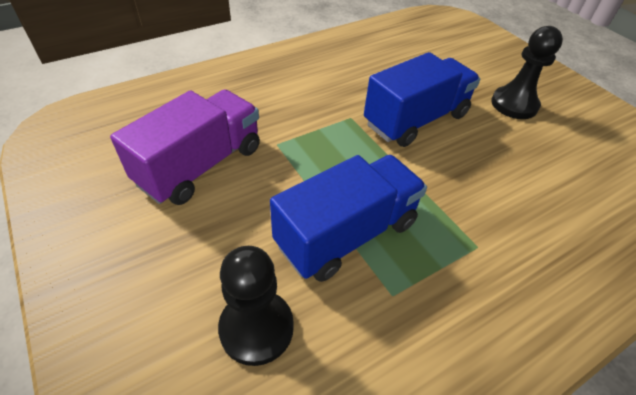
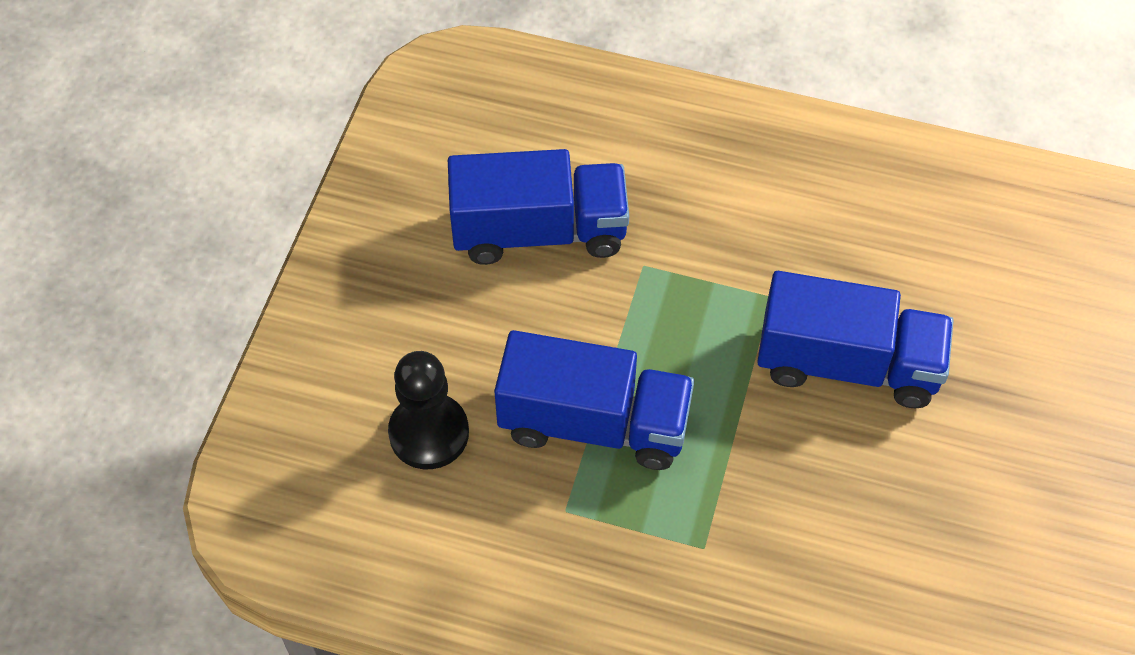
camera: 50 degrees right, 10 degrees up
(200, 165) = (539, 231): purple truck -> blue truck
(514, 104) = (1020, 451): black pawn -> none

